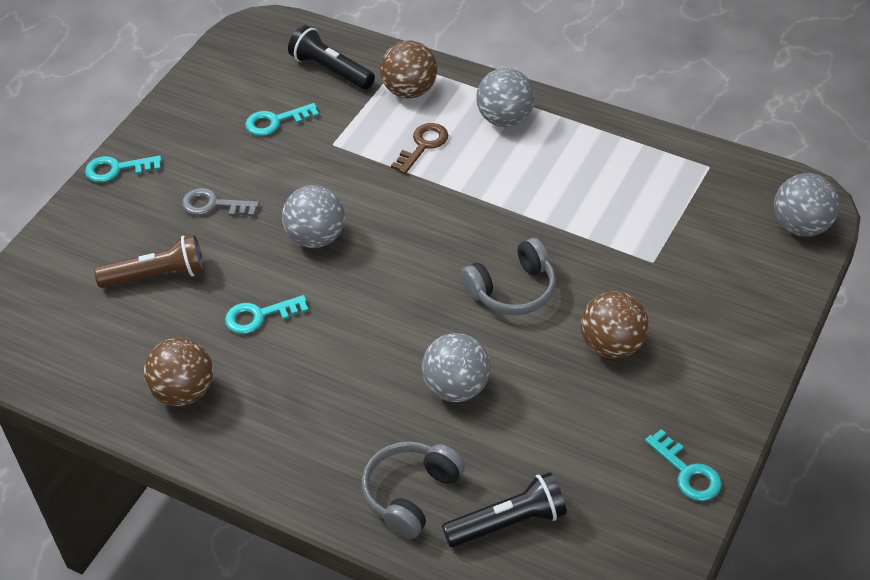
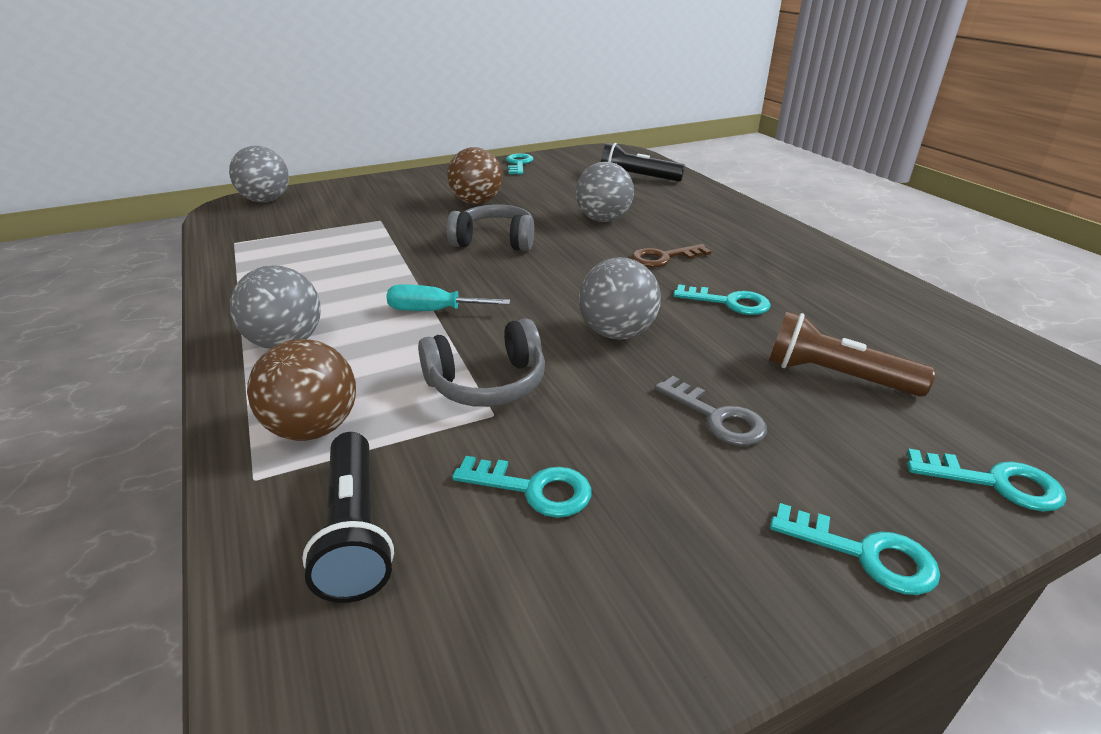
camera: 145 degrees left, 15 degrees down
(59, 239) = (995, 483): none -> turquoise key
(184, 392) = (837, 285): brown ball -> none
(411, 494) = (685, 198): grey headphones -> grey headphones (487, 383)
(423, 146) = (401, 360): brown key -> brown key (664, 258)
(455, 189) = (434, 311): none -> turquoise screwdriver

